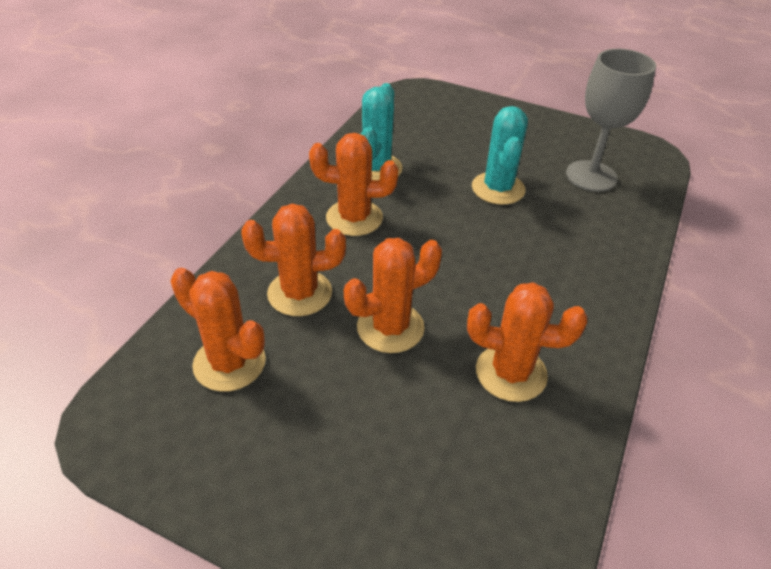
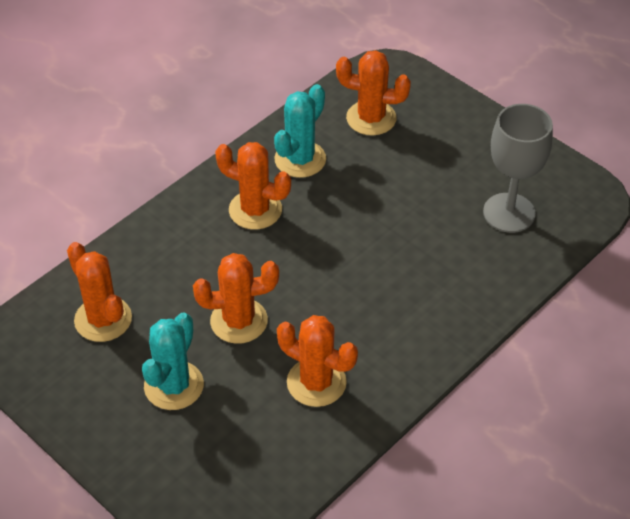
camera: 20 degrees right, 5 degrees up
(299, 293) = (178, 273): orange cactus -> orange cactus (371, 118)
(498, 188) = (406, 207): turquoise cactus -> turquoise cactus (174, 386)

